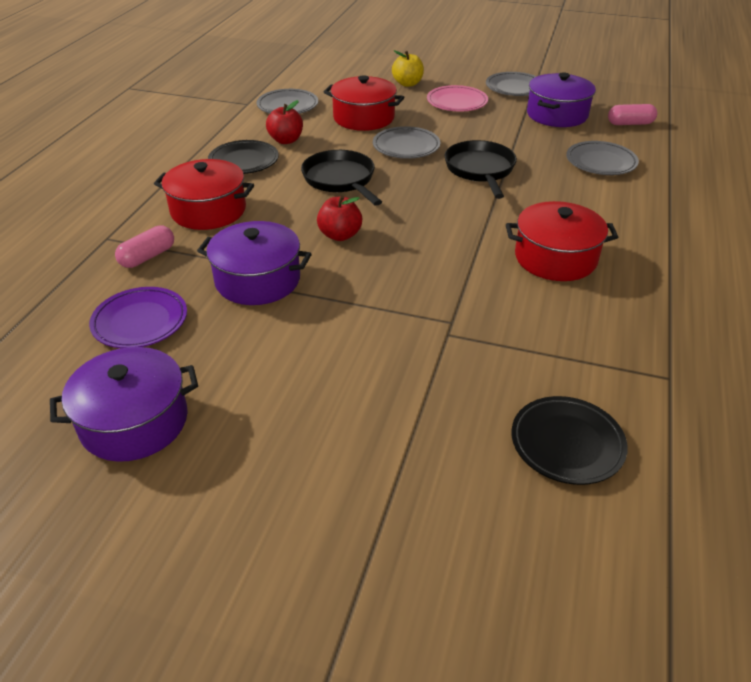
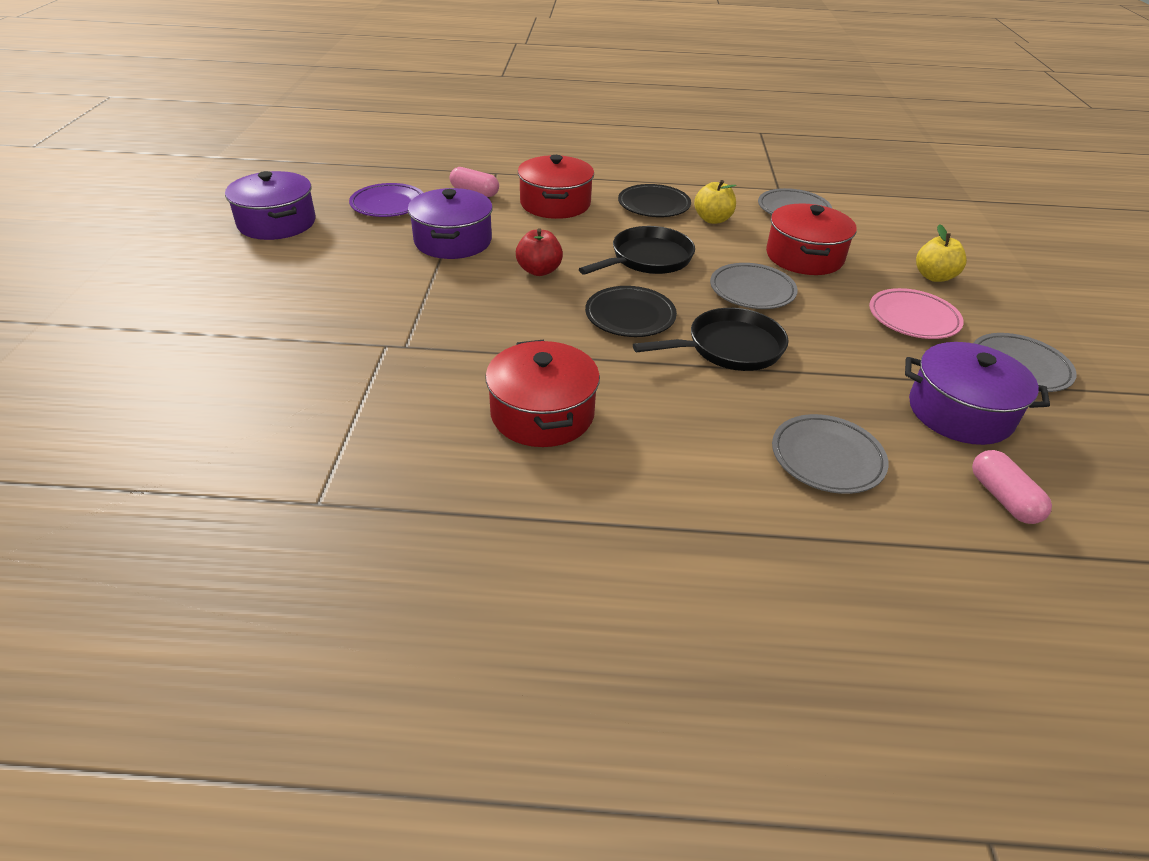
camera: 75 degrees right, 0 degrees up
(286, 140) = (712, 219): red apple -> yellow apple
(567, 444) = (224, 423): black plate -> black plate (630, 316)

